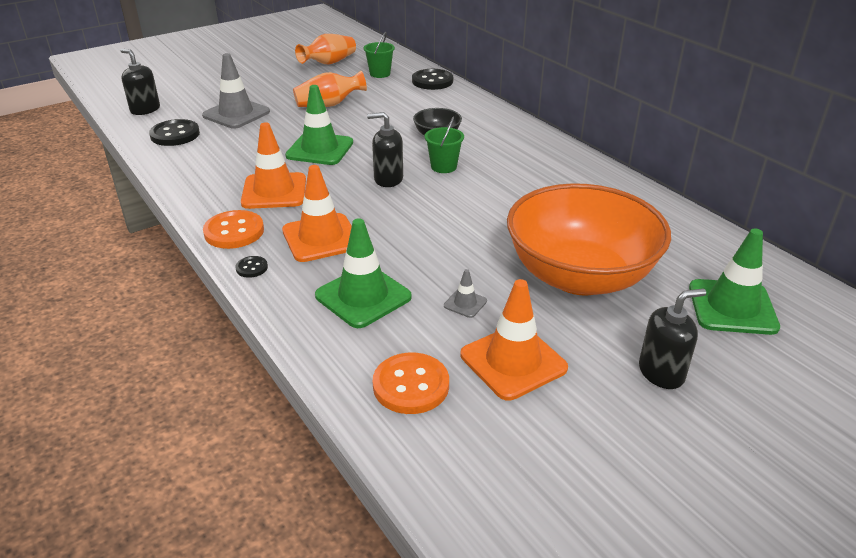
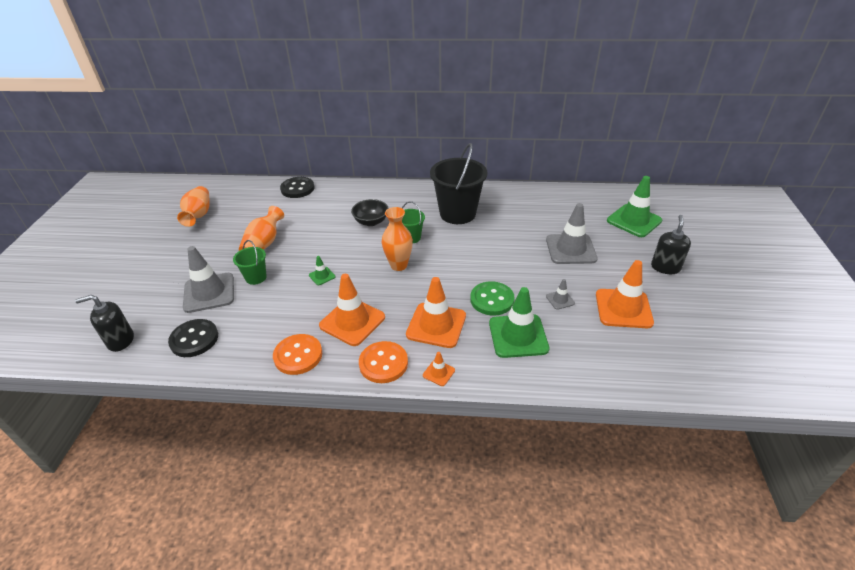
camera: 50 degrees left, 5 degrees up
(252, 268) = (438, 373): black button -> orange traffic cone
(320, 149) = (322, 276): green traffic cone -> green traffic cone, size x0.46
(380, 74) = (253, 202): green bucket -> green bucket (256, 277)
(388, 179) = (399, 265): black soap dispenser -> orange vase
(404, 256) = (492, 300): none -> green button
(411, 385) = (616, 355): orange button -> orange button (298, 355)
(529, 175) = (457, 213): none -> black bucket
(579, 276) = (570, 249): orange bowl -> grey traffic cone

